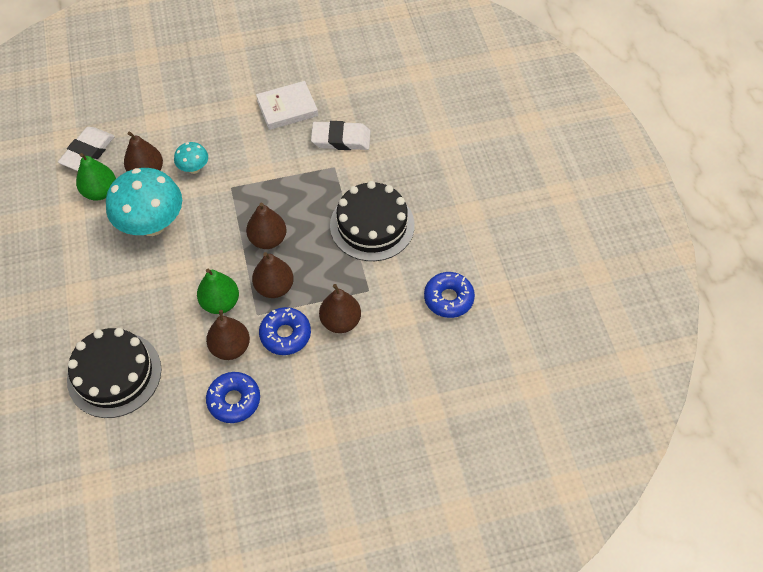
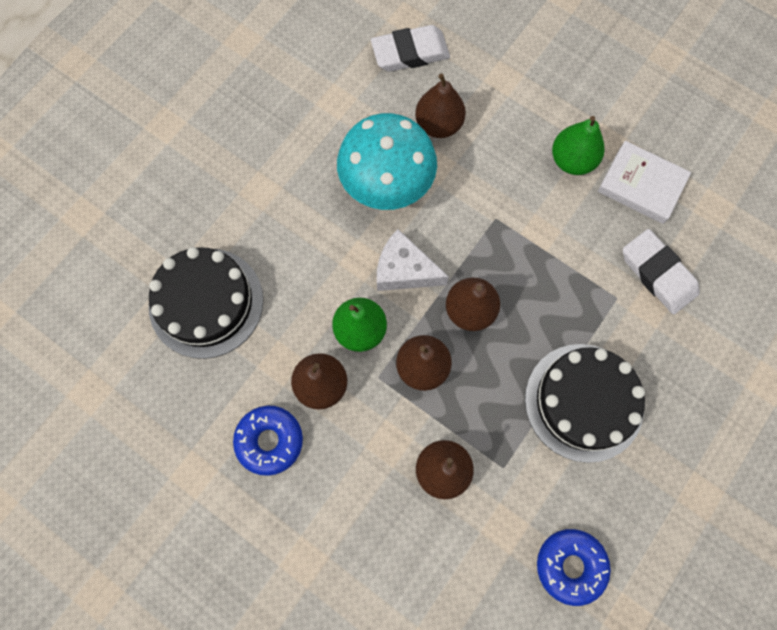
camera: 50 degrees right, 15 degrees up
(100, 192) = (379, 105): green pear -> green pear (572, 160)
(194, 168) = (483, 163): turquoise mushroom -> none
(211, 254) = (404, 270): none -> white cheese
(285, 334) = (380, 427): blue donut -> none

